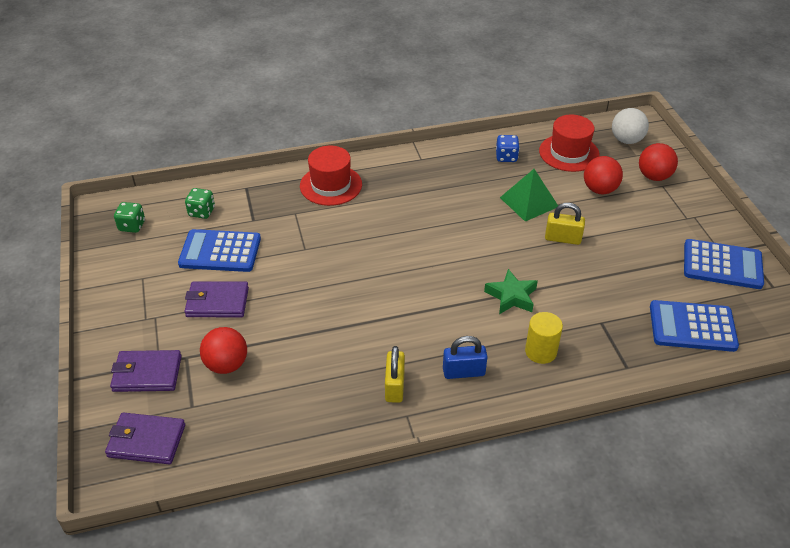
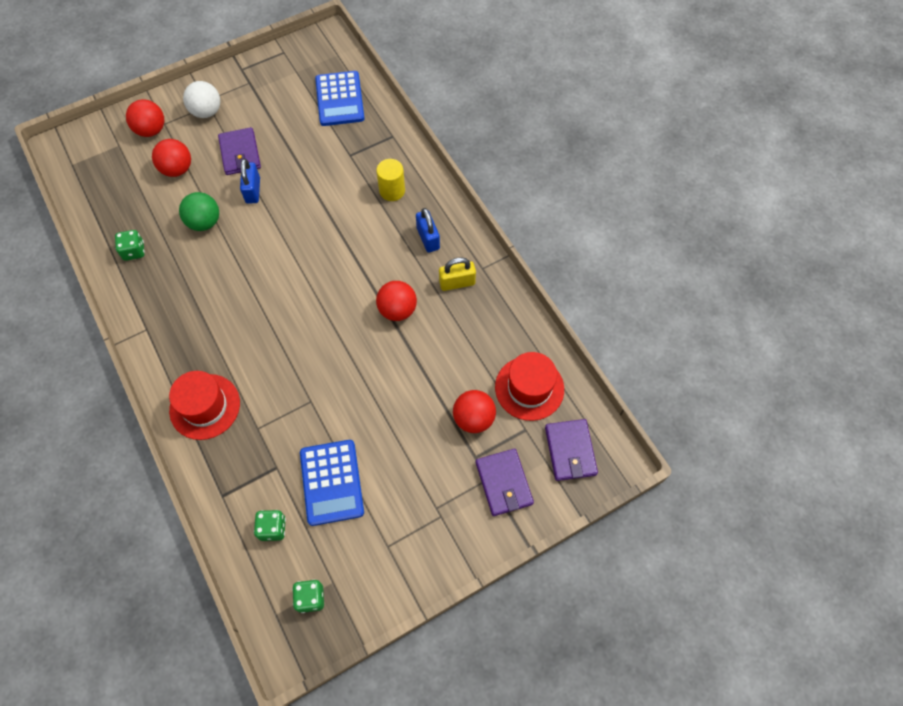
camera: 105 degrees left, 20 degrees up
(217, 302) = (402, 456): purple wallet -> purple wallet (240, 153)
(378, 327) = (397, 310): none -> red ball
(506, 157) = (134, 251): blue dice -> green dice
(511, 296) = (335, 218): green star -> none
(529, 202) = (204, 222): green pyramid -> green ball
(562, 238) = (253, 190): yellow padlock -> blue padlock
(569, 153) = (121, 199): red hat -> red hat (529, 388)
(626, 140) = (94, 154): white ball -> white ball (207, 112)
(722, 265) = (264, 82): blue calculator -> none

